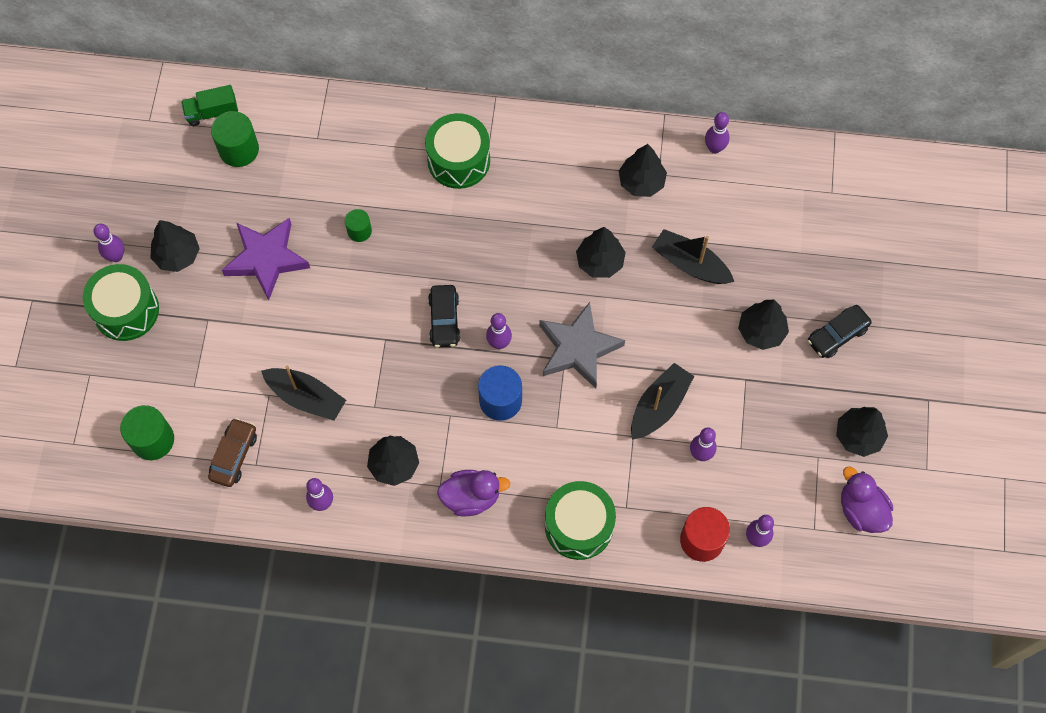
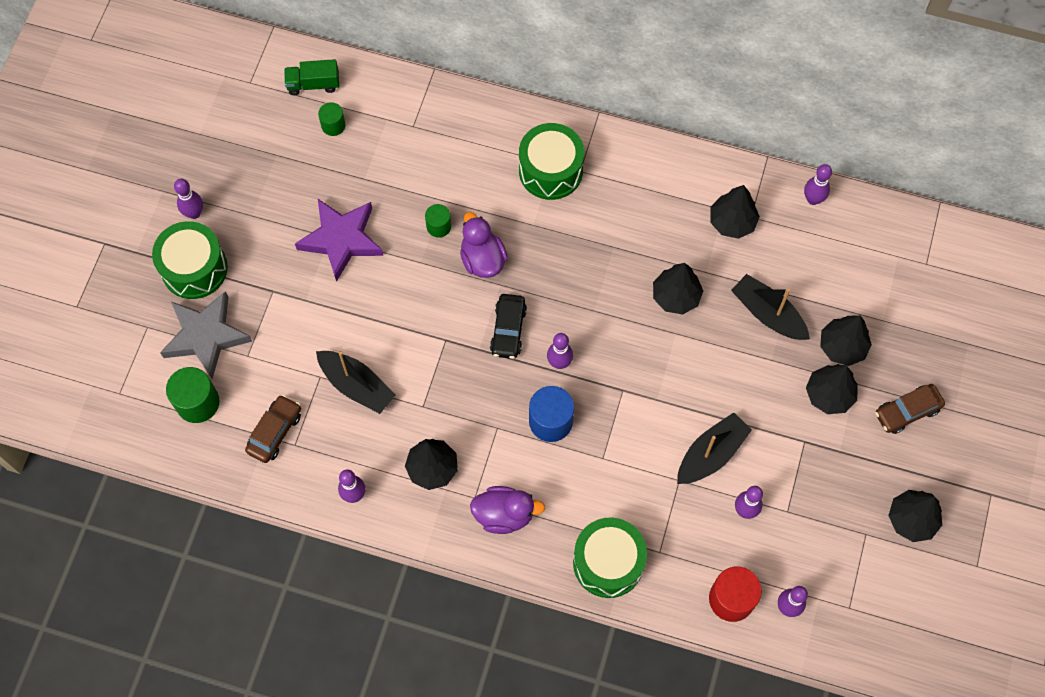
camera: 10 degrees right, 0 degrees up
(177, 255) = (254, 222): black tree -> black tree (842, 347)
(239, 149) = (333, 125): green cylinder -> green cylinder, size x0.60
(578, 348) = (638, 381): grey star -> grey star (206, 336)
(837, 335) = (907, 411): black car -> brown car
(861, 510) = (901, 596): purple duck -> purple duck (482, 259)

